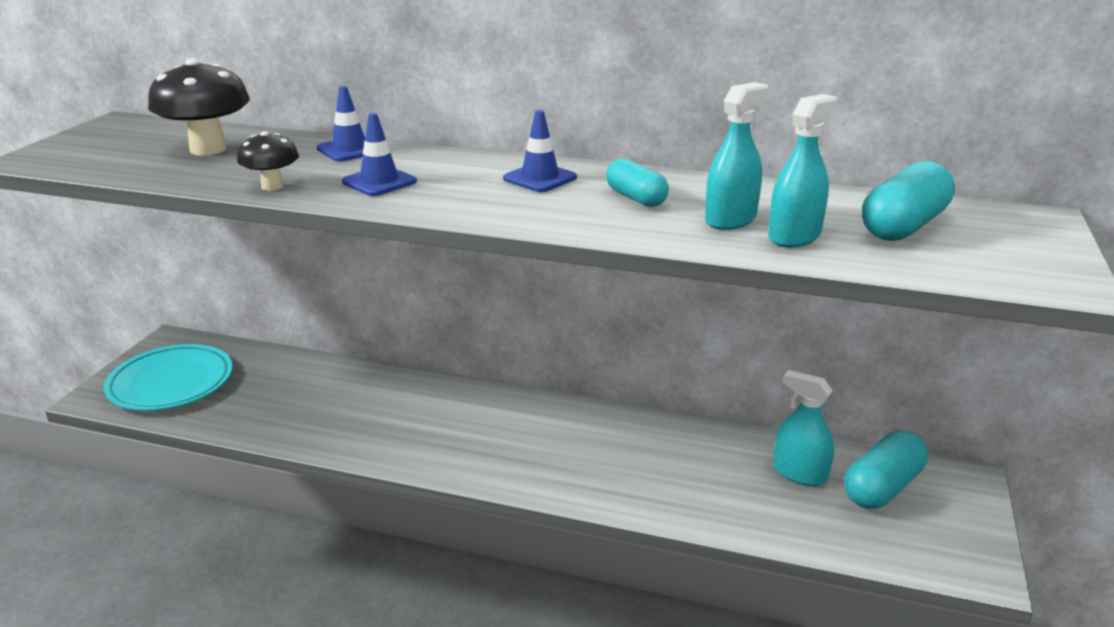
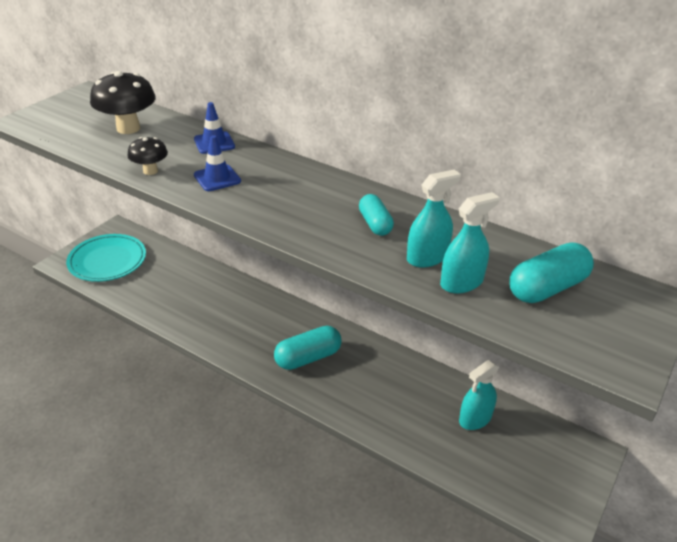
camera: 15 degrees right, 10 degrees up
(540, 178) = (322, 193): blue traffic cone -> none
(799, 473) = (475, 419): turquoise spray bottle -> turquoise spray bottle turned 90 degrees counterclockwise
(882, 487) = (527, 443): turquoise capsule -> turquoise capsule (308, 358)

